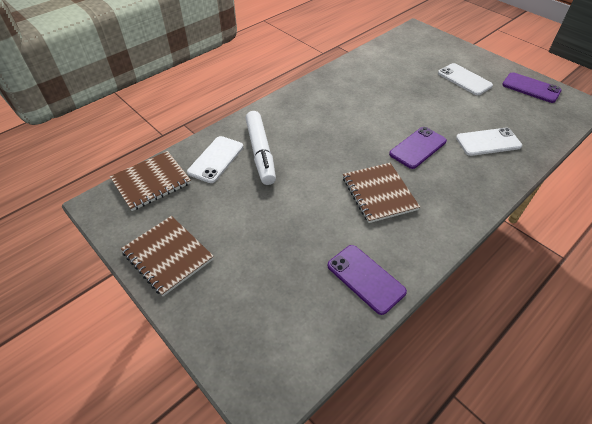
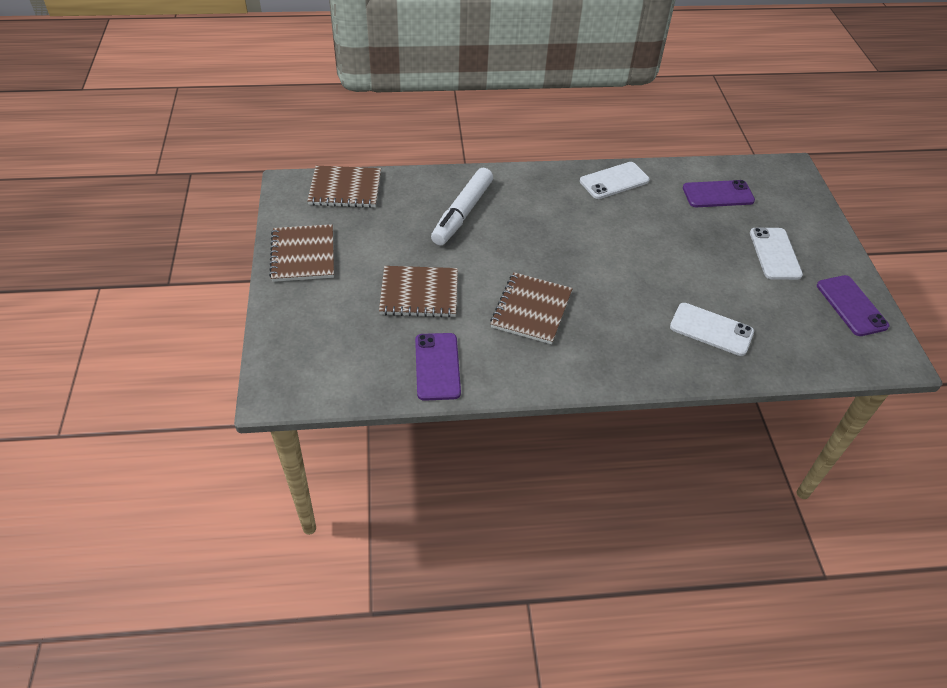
camera: 35 degrees right, 0 degrees up
(216, 159) = (417, 198): white phone -> white phone (614, 181)
(292, 230) = (419, 293): none -> brown notebook
(417, 148) = (623, 292): purple phone -> purple phone (718, 194)

